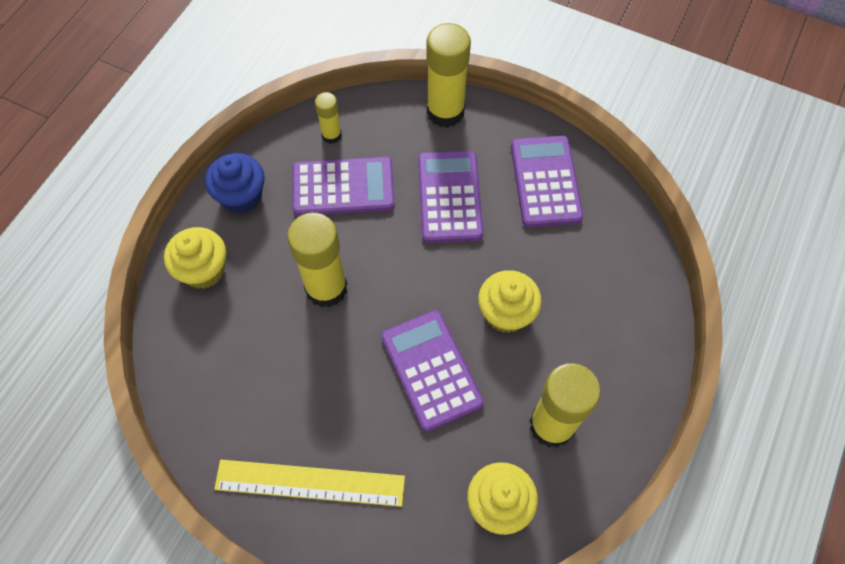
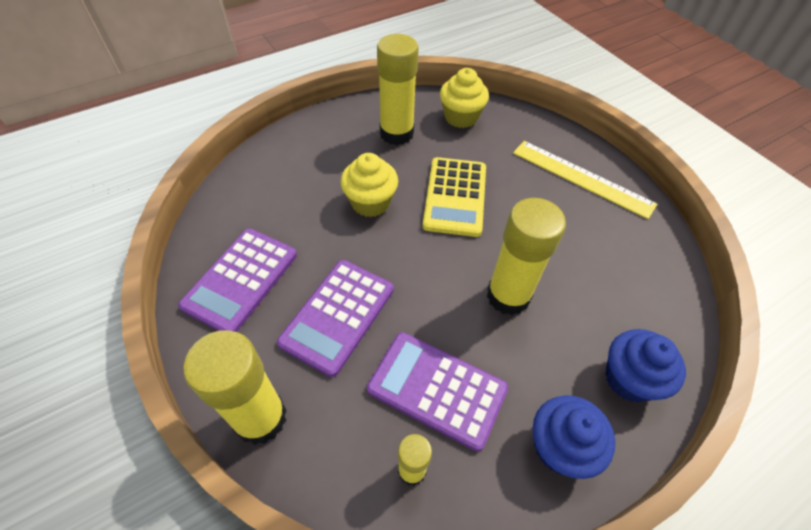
camera: 150 degrees left, 10 degrees down
(203, 270) = (629, 379): yellow cupcake -> blue cupcake
(431, 370) = (455, 197): purple calculator -> yellow calculator

